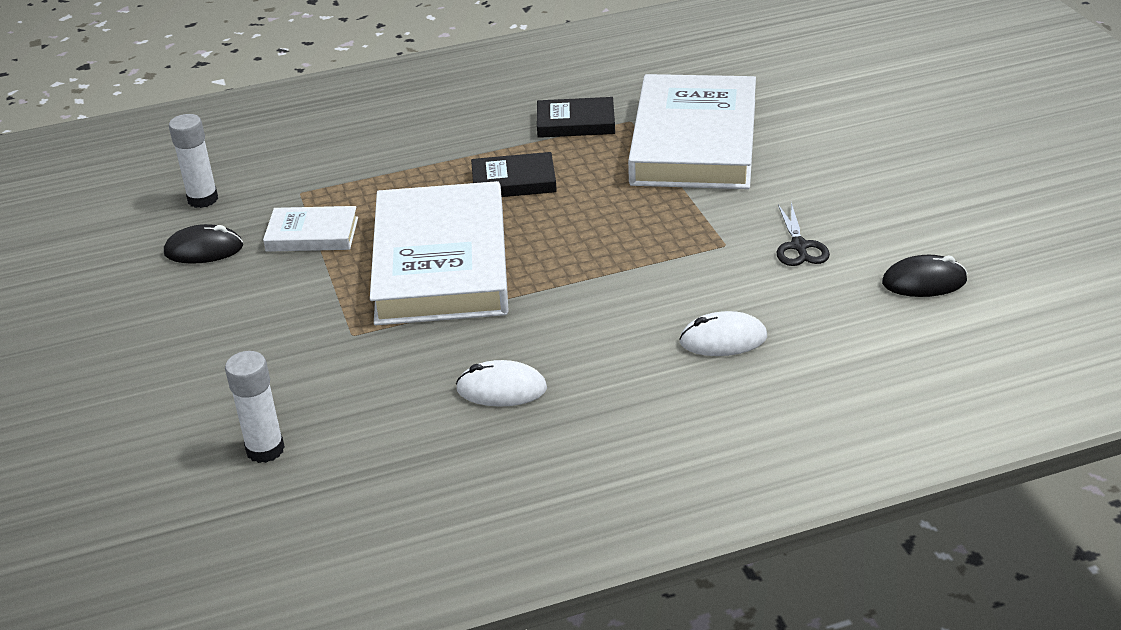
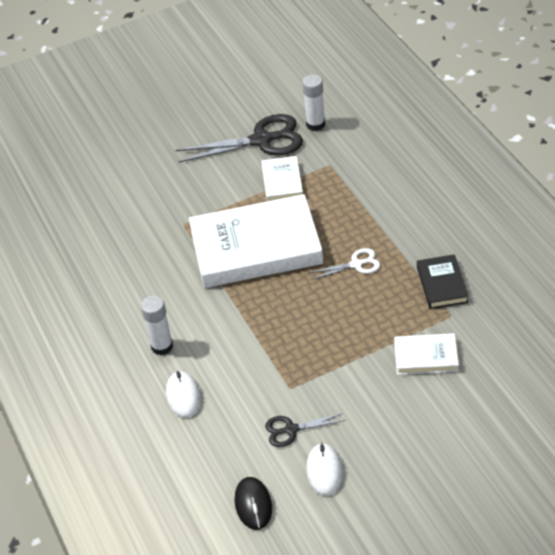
camera: 85 degrees right, 10 degrees up
(204, 250) = (261, 140): black mouse -> black scissors
(265, 450) = (85, 214): white glue stick -> white glue stick (162, 346)
(501, 389) = (134, 298): white mouse -> white mouse (324, 471)
(514, 181) = (356, 264): black book -> white scissors
(694, 142) = (426, 357): white book -> white book, size x0.46

